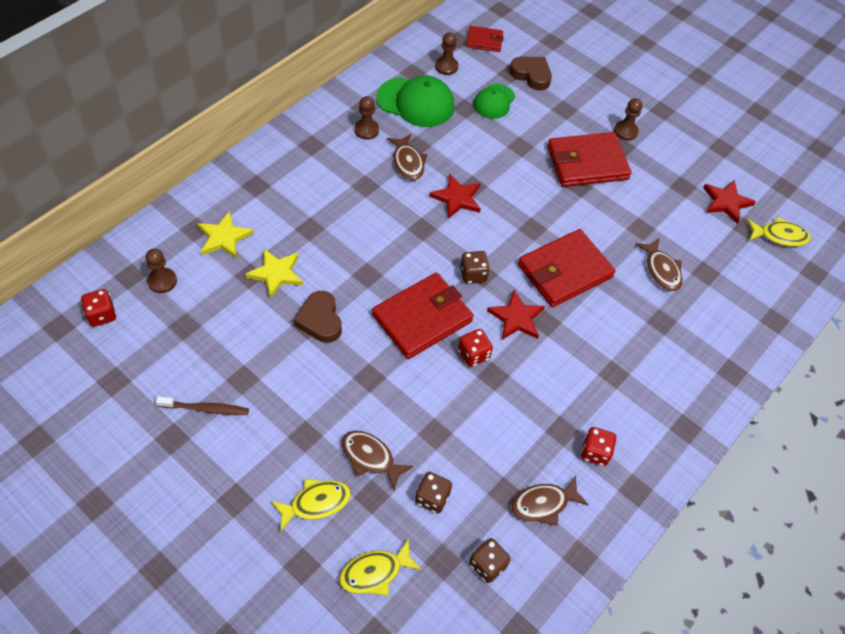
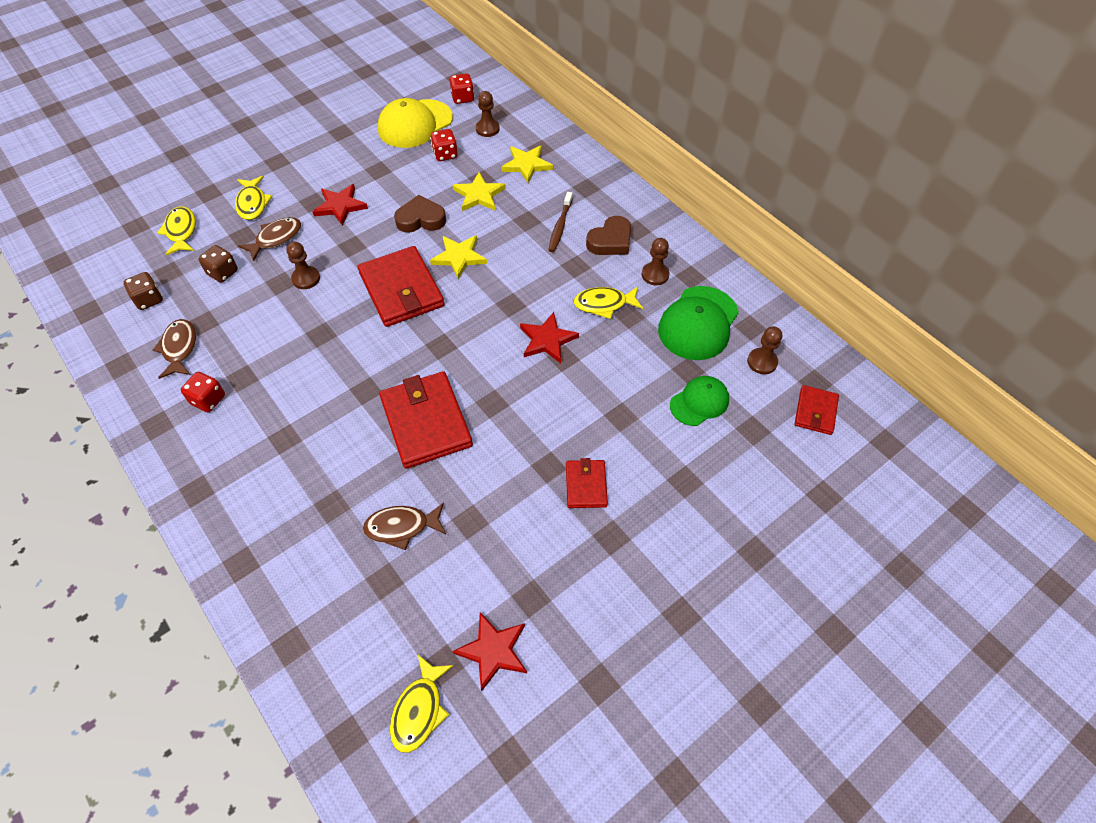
camera: 105 degrees right, 0 degrees up
(154, 357) = (415, 124): none -> yellow cap
(206, 409) = (358, 149): brown toothbrush -> brown toothbrush (560, 226)
(370, 277) = (459, 257): none -> yellow star
(408, 162) = (604, 304): brown fish -> yellow fish
(473, 275) = (442, 337): brown dice -> none
(473, 354) = (348, 323): red dice -> red dice (445, 154)
(494, 101) = (699, 402): green cap -> green cap turned 105 degrees clockwise
(516, 318) = (379, 365): red star -> red star (340, 206)
(531, 75) = (750, 454): brown heart -> brown heart (610, 241)
(587, 163) = (586, 485): red wallet -> red wallet, size x0.53
(625, 131) = (640, 549): brown pawn -> brown pawn (306, 278)

